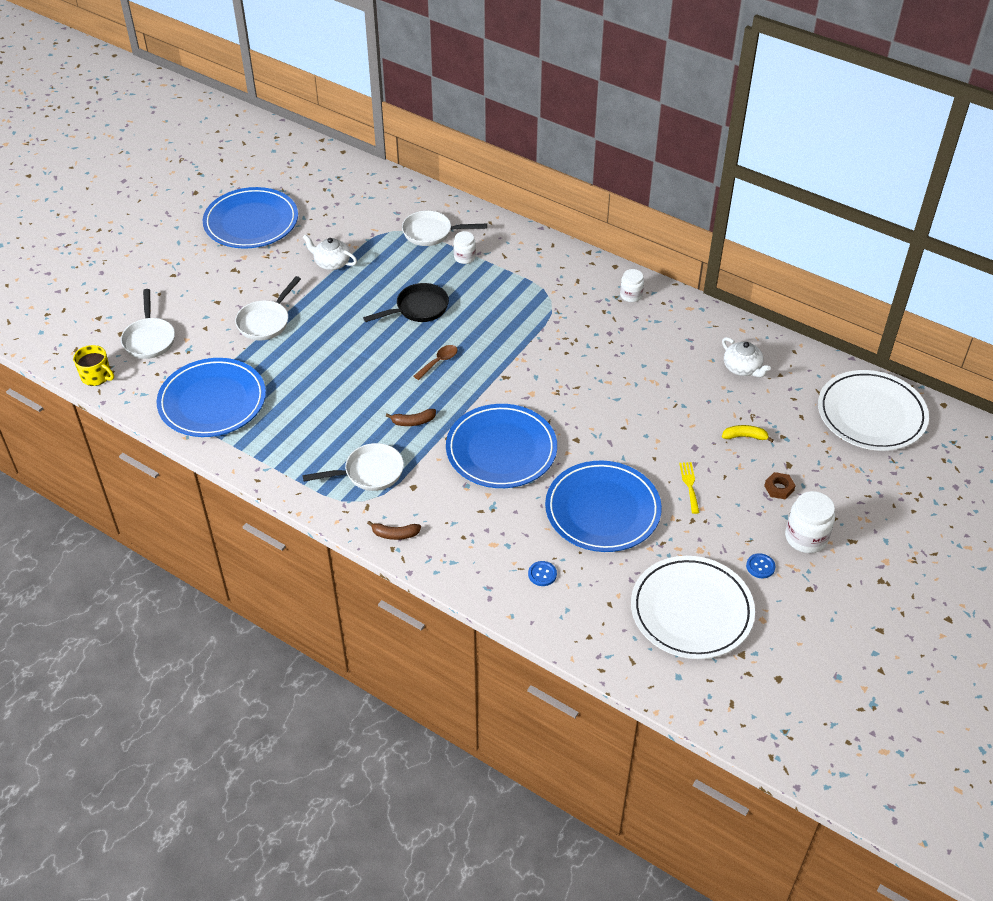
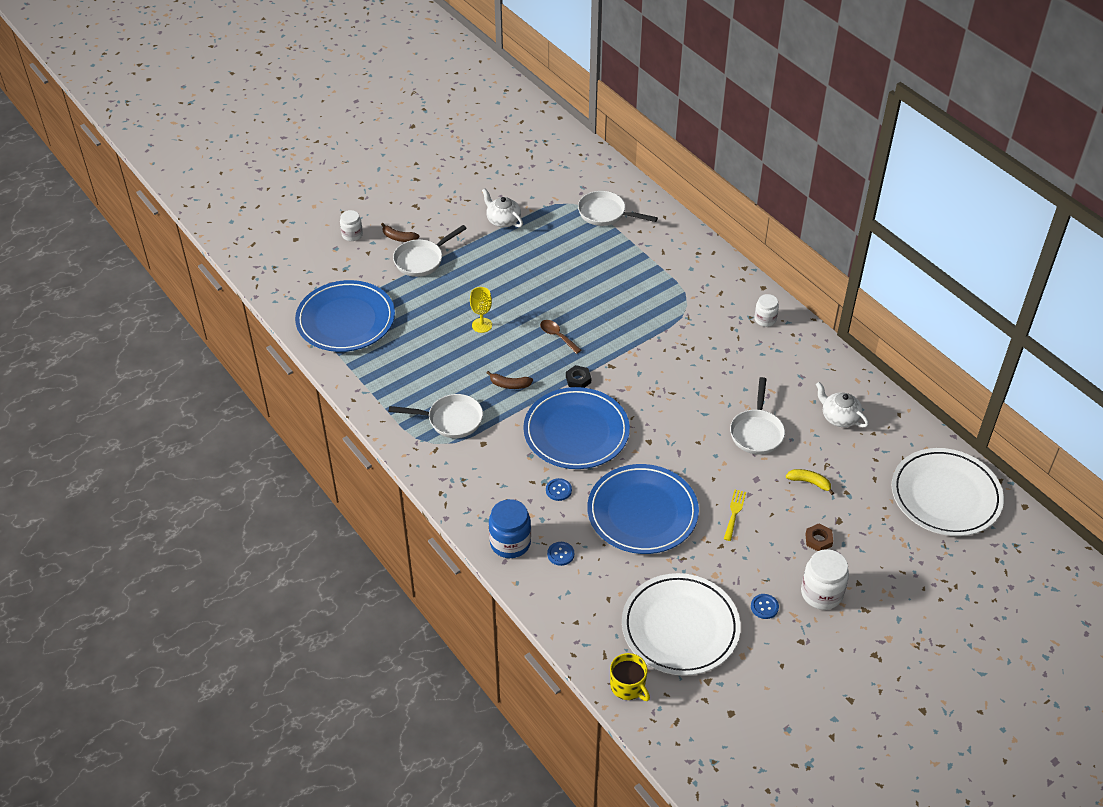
camera: 20 degrees right, 0 degrees up
(96, 376) = (260, 272): yellow mug -> yellow mug (628, 686)
(149, 339) = (317, 250): white pan -> white pan (757, 432)
(251, 222) = (449, 165): blue plate -> none
(357, 370) = (482, 325): none -> yellow goblet
(395, 534) = (448, 481): brown banana -> brown banana (399, 238)
(418, 308) = (561, 282): black pan -> none
(439, 362) = (557, 336): brown spoon -> brown spoon turned 105 degrees counterclockwise
(464, 257) = (625, 244): white jar -> white jar (352, 235)
(479, 399) = (578, 380): none -> black nut
(487, 578) = (510, 543): none -> blue jar
(510, 512) = (558, 490): none -> blue button
(742, 368) = (839, 417): white teapot -> white teapot turned 150 degrees clockwise

